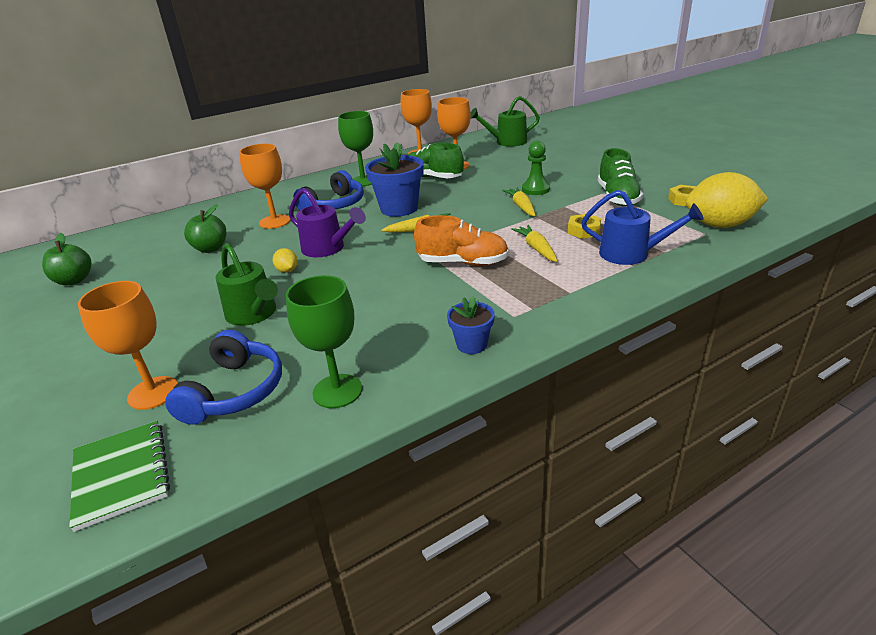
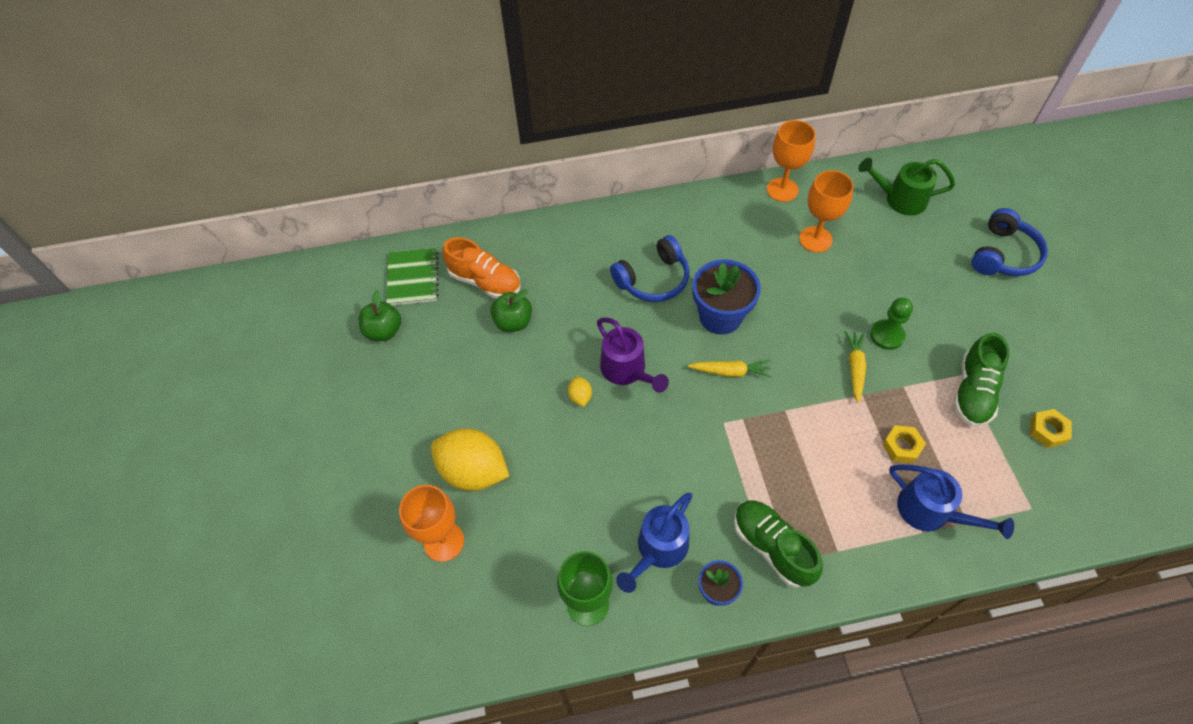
camera: 20 degrees right, 25 degrees up
(121, 475) = (415, 632): green notebook -> green notebook (413, 278)
(234, 391) = (507, 568): blue headphones -> blue headphones (1003, 255)
(254, 314) = (538, 461): green watering can -> none
(275, 221) = (584, 292): orange goblet -> none
(363, 181) = (697, 235): green goblet -> none
(399, 335) = (658, 550): none -> blue watering can
(432, 177) = (778, 258): green shoe -> green shoe (772, 547)
(463, 263) = (753, 455): orange shoe -> orange shoe (485, 282)
(536, 248) = (837, 460): yellow carrot -> none
(719, 225) = (1057, 498): yellow lemon -> yellow lemon (473, 471)

